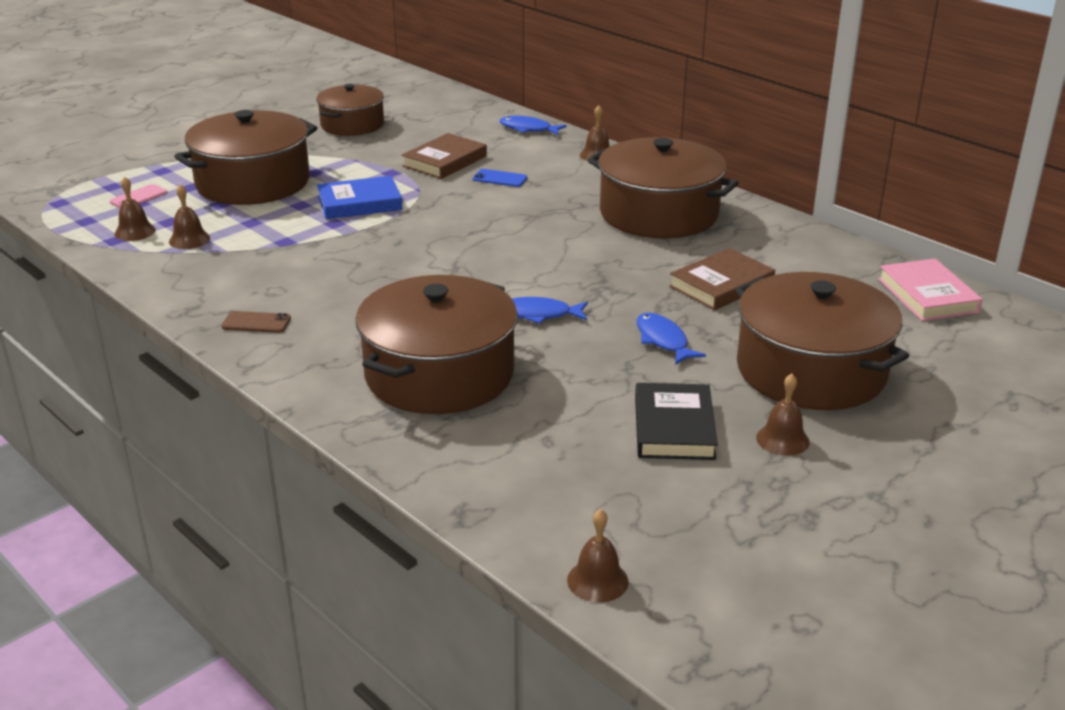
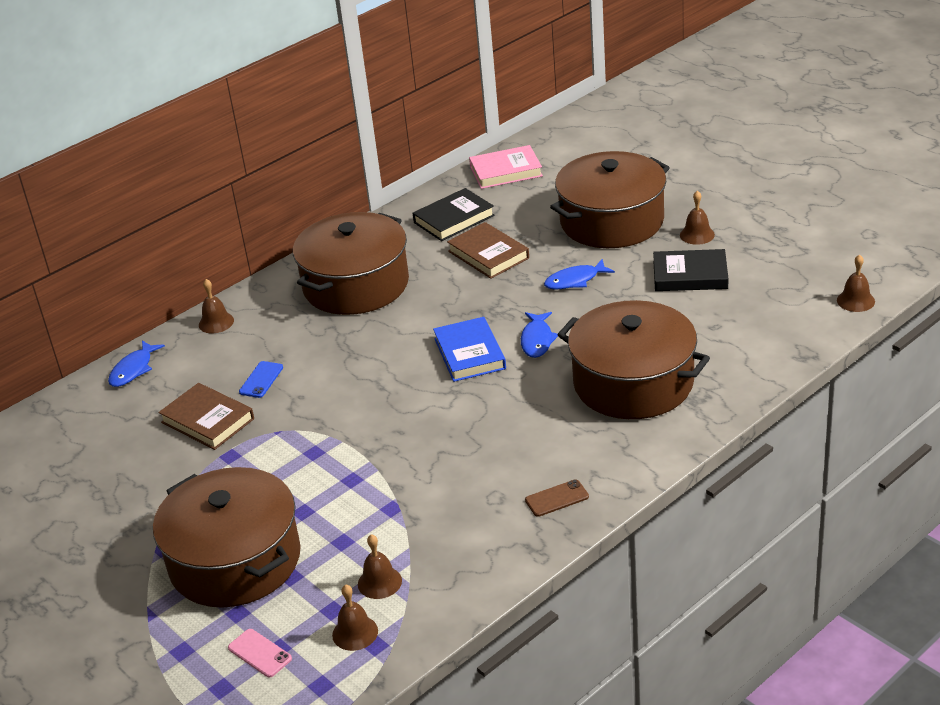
camera: 85 degrees left, 5 degrees up
(256, 323) = (557, 498): brown phone -> brown phone turned 60 degrees clockwise
(352, 125) = (77, 505): brown pot -> none
(359, 203) = (305, 469): blue book -> blue book (469, 354)
(801, 263) = (454, 219): none -> black book

